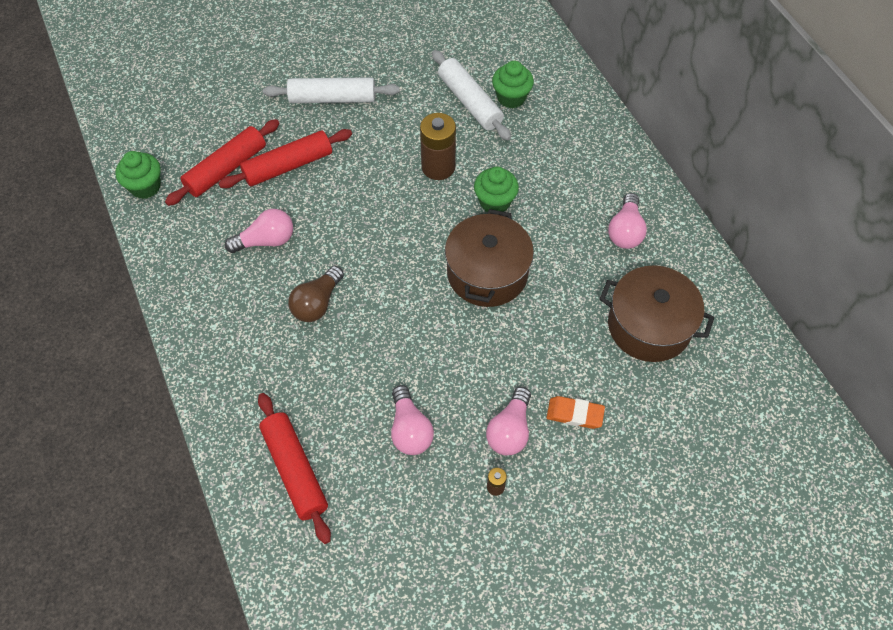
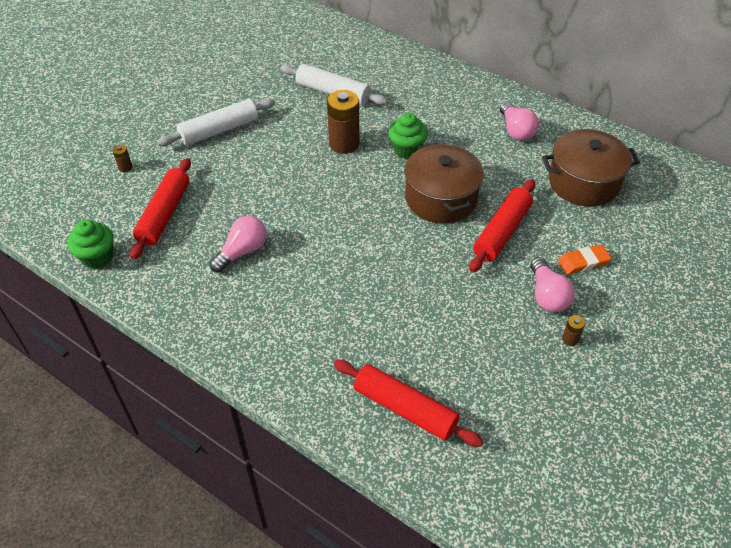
camera: 30 degrees left, 10 degrees down
(225, 103) = (125, 167): none -> brown battery
(288, 166) = (218, 191): red rolling pin -> red rolling pin (502, 232)
(317, 303) = (323, 277): brown light bulb -> none
(410, 429) = (472, 332): pink light bulb -> none
(511, 98) = (362, 79): green cupcake -> none

